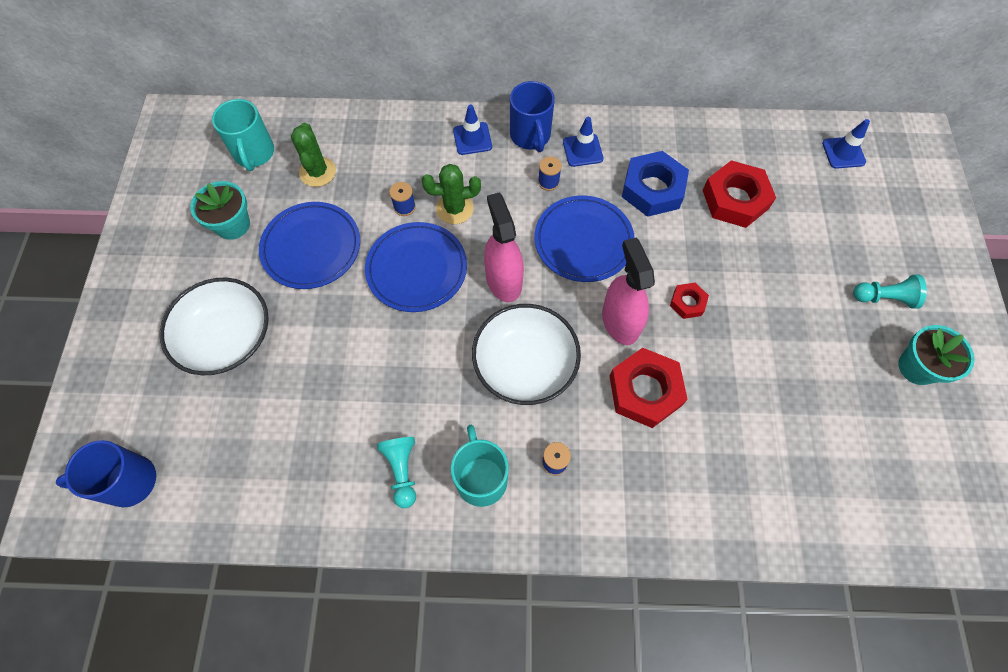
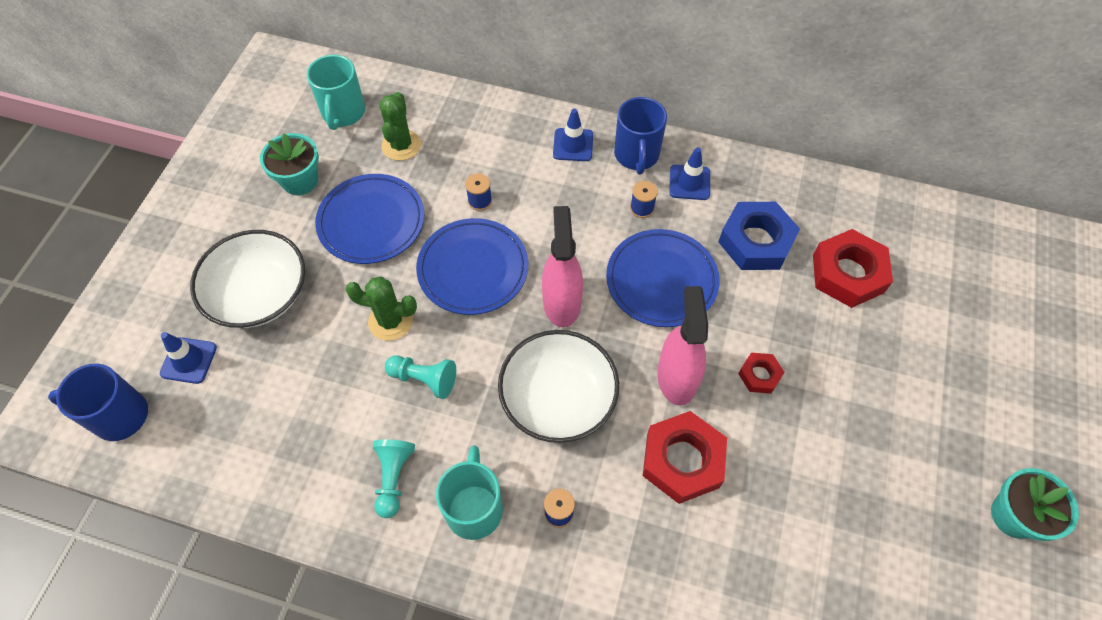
camera: 15 degrees right, 5 degrees down
(454, 208) = (532, 214): green cactus -> green cactus (390, 321)
(843, 153) = (992, 249): blue traffic cone -> blue traffic cone (189, 360)
(884, 298) = (995, 425): turquoise pawn -> turquoise pawn (424, 379)

